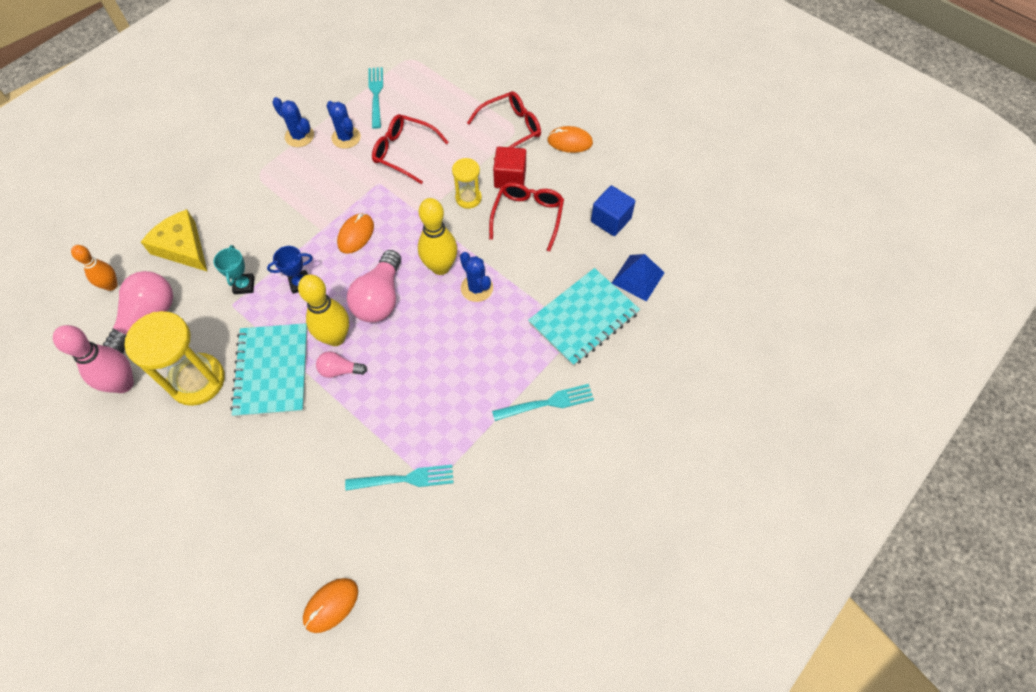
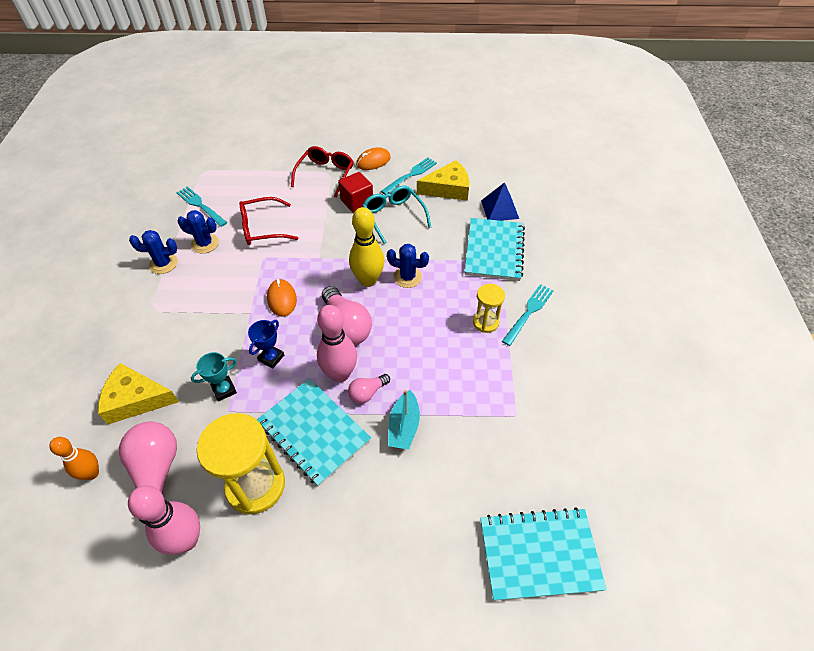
camera: 40 degrees left, 10 degrees down
(244, 285) = (224, 390): turquoise trophy -> turquoise trophy turned 75 degrees counterclockwise
(331, 605) = (539, 554): orange mouse -> turquoise notebook
(335, 337) = (340, 374): yellow bowling pin -> pink bowling pin
(338, 420) = (404, 426): none -> turquoise boat
(404, 479) = (493, 427): turquoise fork -> turquoise fork (410, 175)
(468, 198) = (341, 229): yellow hourglass -> yellow hourglass (485, 322)
(528, 216) = (394, 216): red glasses -> turquoise glasses
(611, 220) = (448, 188): blue cube -> yellow cheese

